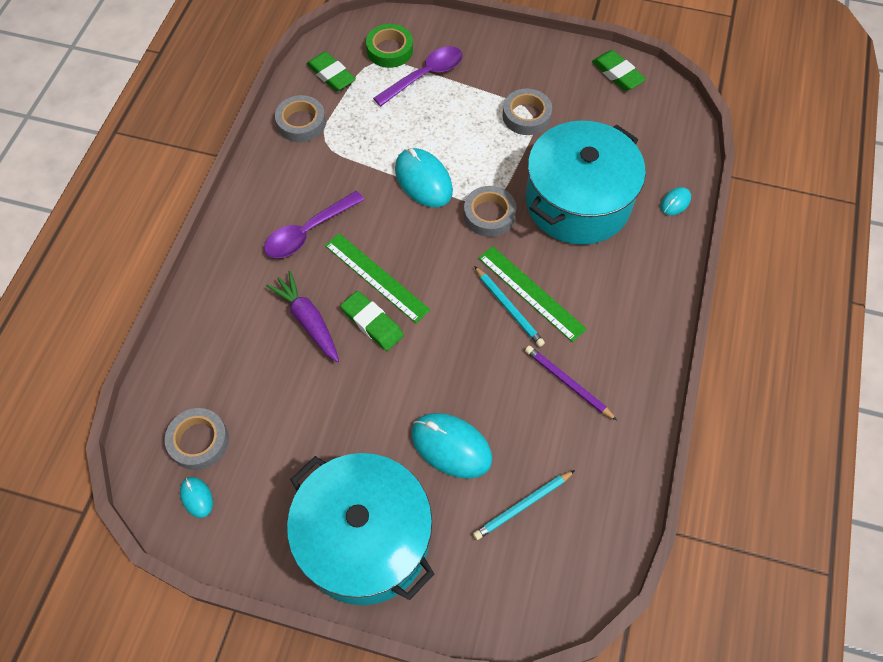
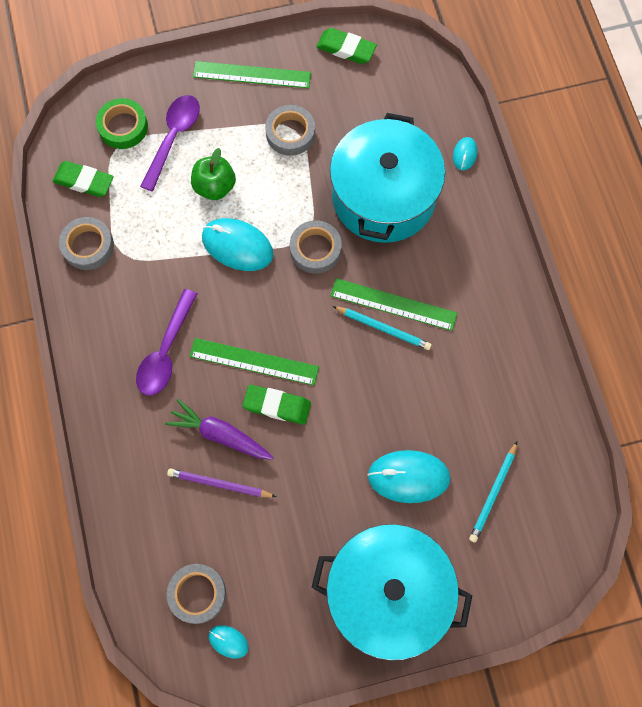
camera: 30 degrees left, 10 degrees up
(434, 127) = (215, 187): none -> green apple
(522, 58) = (252, 75): none -> green ruler
(568, 383) = (469, 369): purple pencil -> purple pencil (220, 484)

